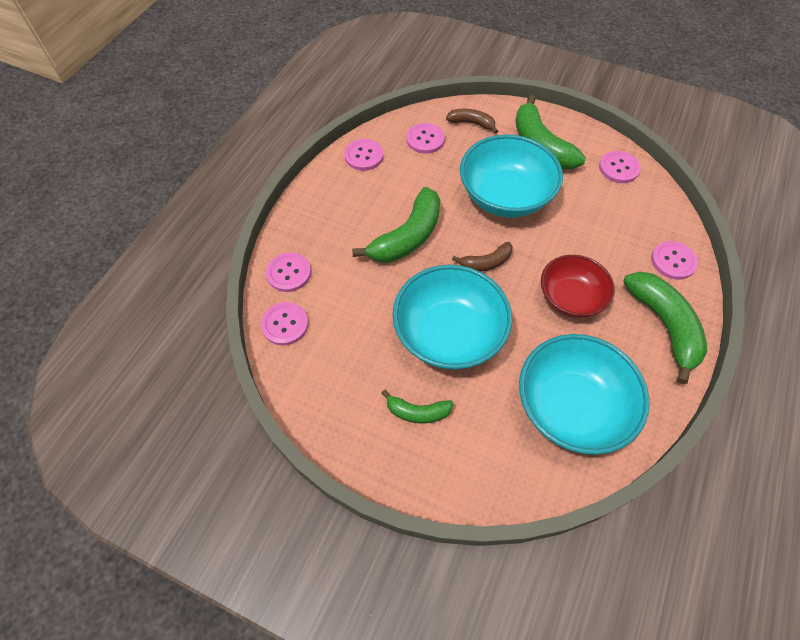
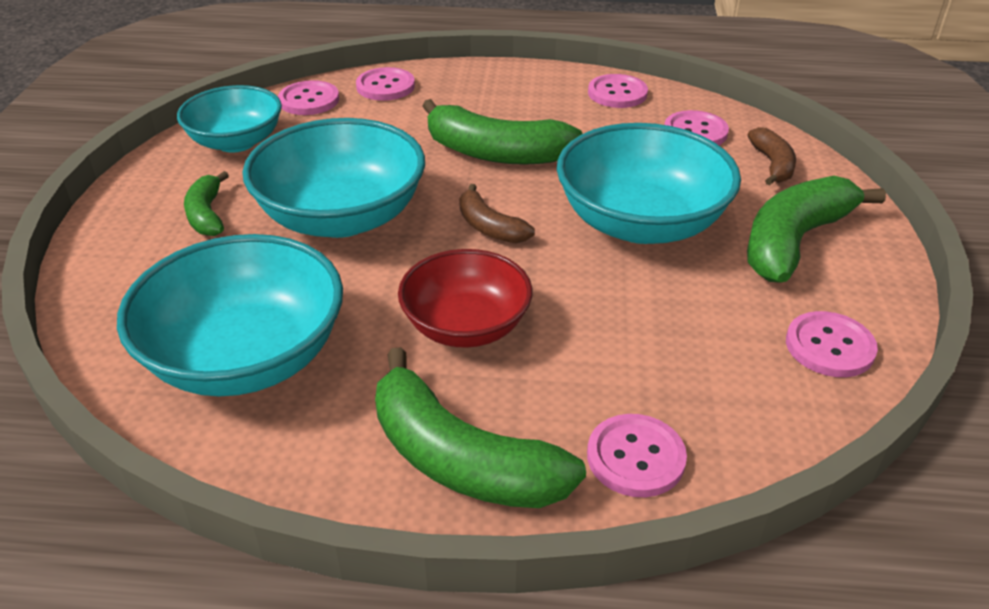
camera: 70 degrees right, 20 degrees down
(325, 381) = (236, 142): none -> turquoise bowl
(664, 325) = (461, 459): green banana -> green banana turned 75 degrees clockwise

